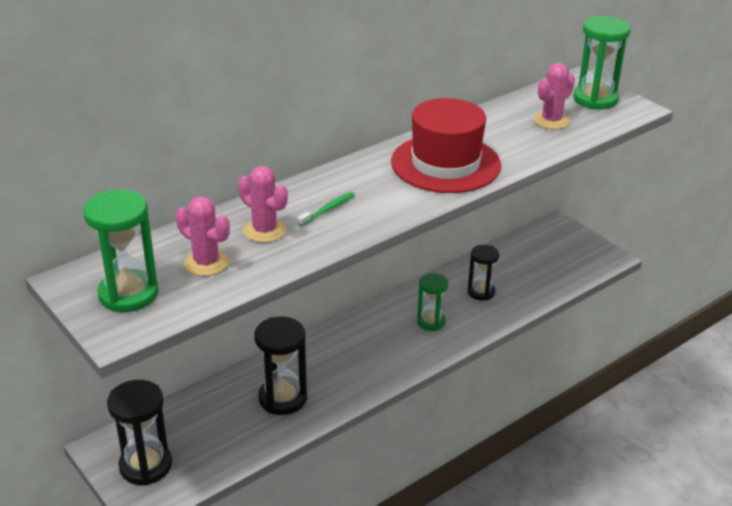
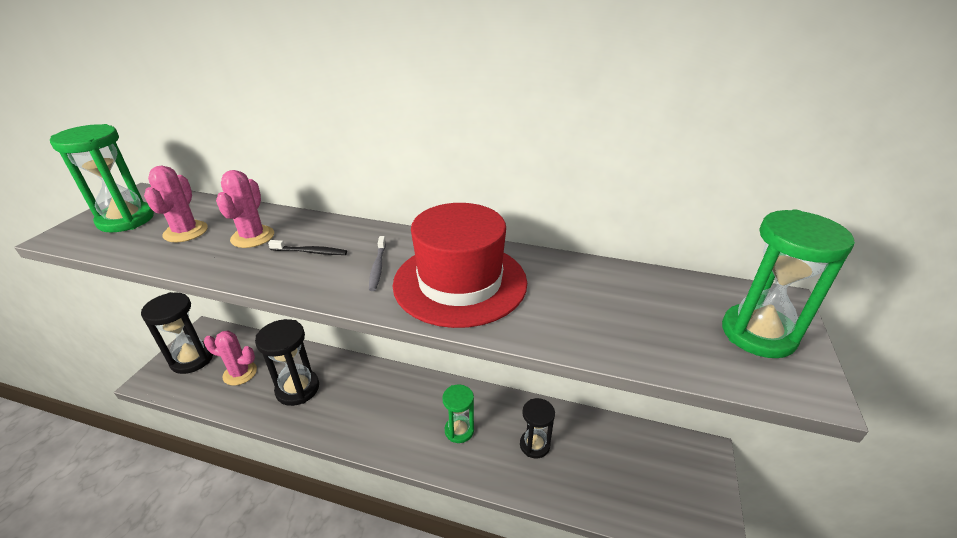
camera: 55 degrees right, 0 degrees up
(328, 209) = (310, 252): green toothbrush -> black toothbrush
(387, 188) = (378, 267): none -> grey toothbrush
(551, 121) = (649, 319): pink cactus -> pink cactus (240, 373)

